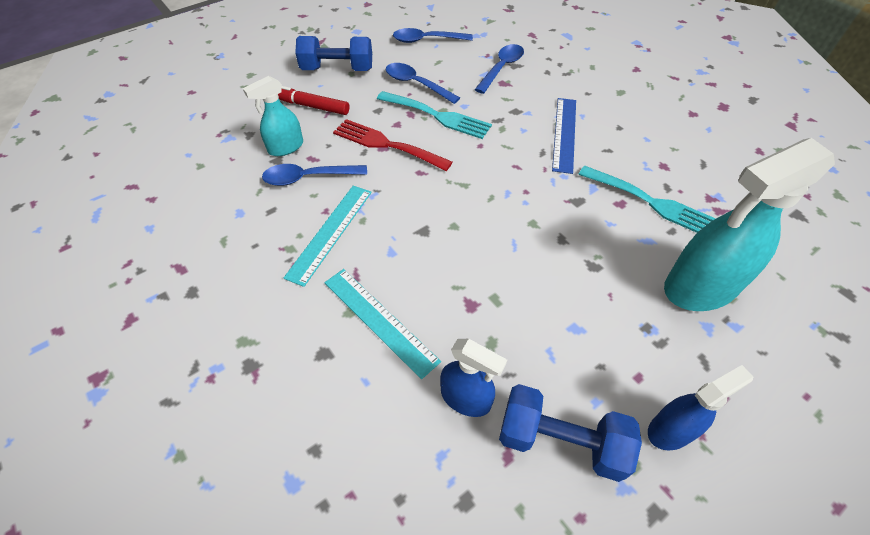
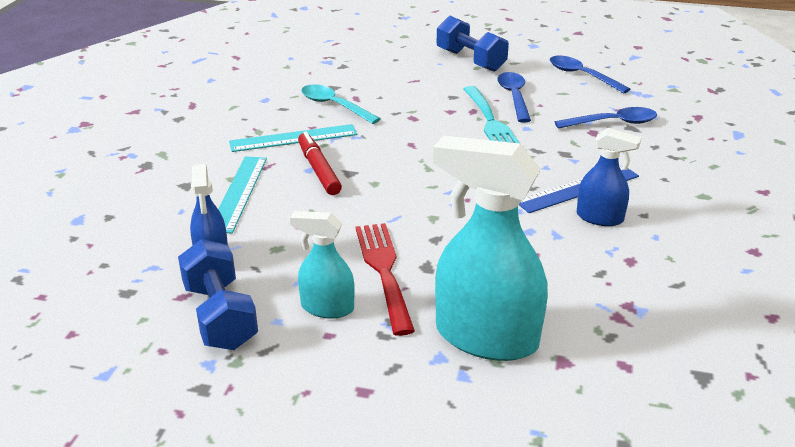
camera: 50 degrees right, 20 degrees down
(285, 147) = (351, 84): turquoise spray bottle -> turquoise spray bottle (327, 307)
(308, 178) = (334, 106): blue spoon -> turquoise spoon
(309, 106) = (409, 70): red marker -> red marker (318, 170)
(386, 144) = (419, 117): red fork -> red fork (383, 271)
(652, 203) = (561, 271): turquoise fork -> none
(671, 430) = (292, 371): blue spray bottle -> blue spray bottle (600, 218)

